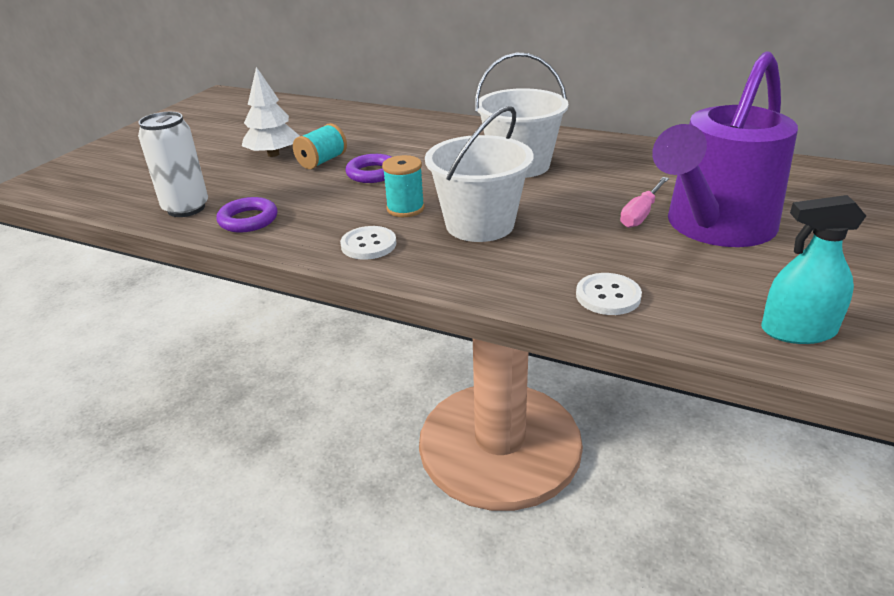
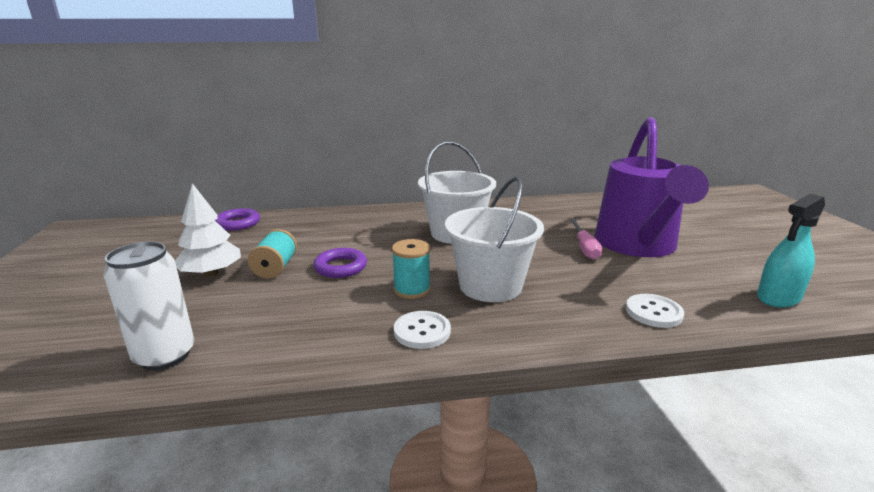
camera: 35 degrees left, 10 degrees down
(248, 220) = (262, 345): purple ring -> purple ring (238, 223)

